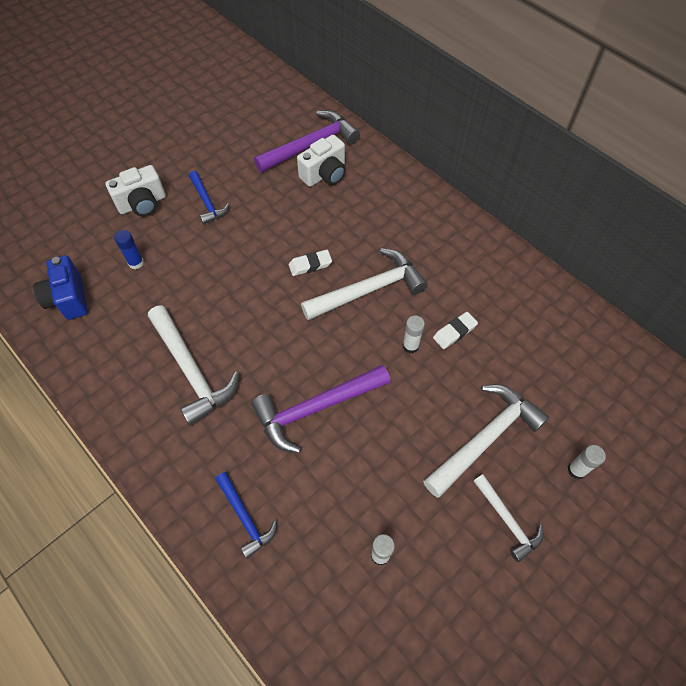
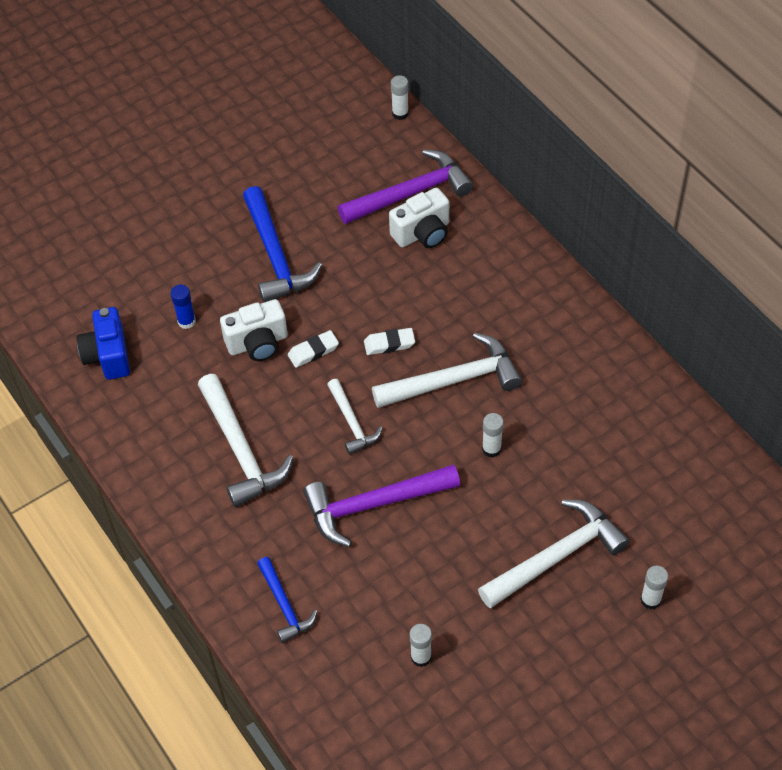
camera: 10 degrees right, 5 degrees down
(142, 204) = (198, 250): white camera -> white camera (258, 343)
(207, 202) = (275, 255): blue hammer -> blue hammer, size x1.73
(294, 88) = (400, 113): none -> white glue stick
(454, 332) = (545, 439): white eraser -> white eraser (313, 351)
(507, 520) = (562, 640): white hammer -> white hammer (352, 422)

